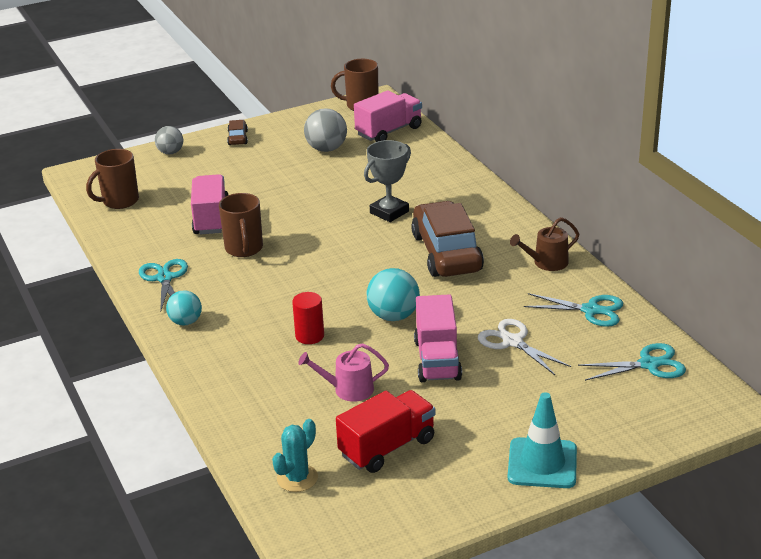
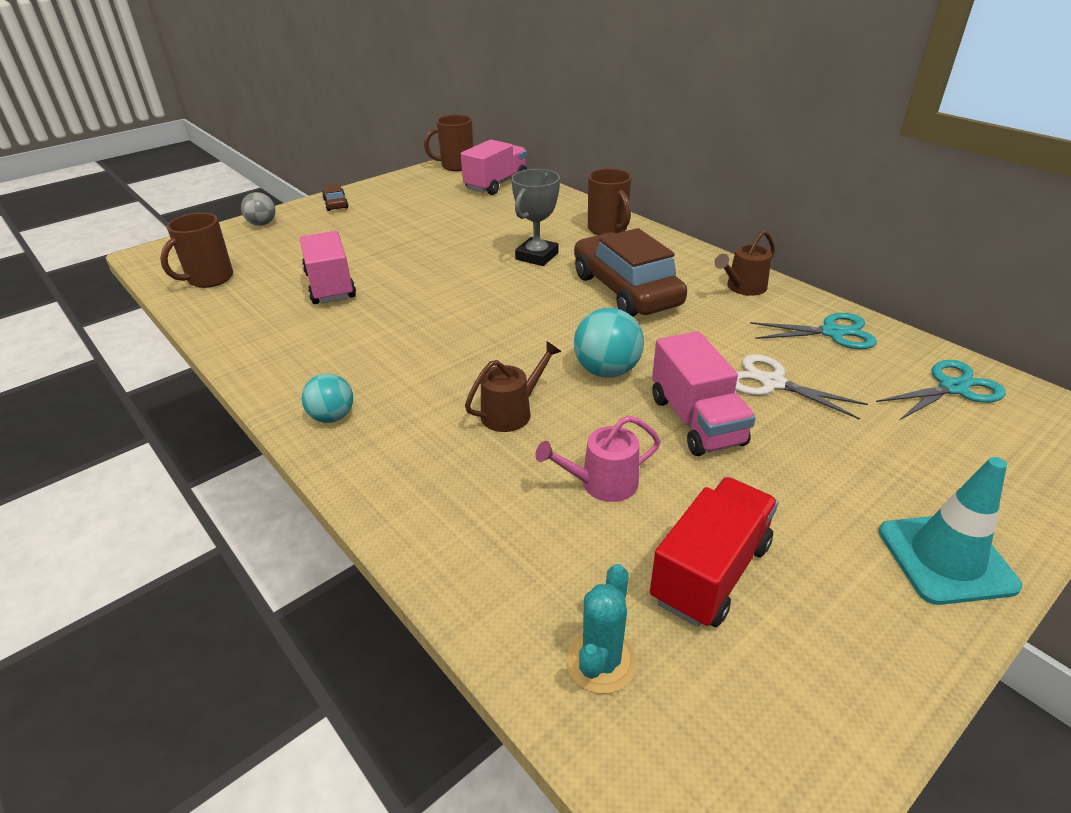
camera: 15 degrees left, 5 degrees up
(164, 278) = (288, 362): turquoise scissors -> none
(244, 249) = (382, 314): brown mug -> brown mug (608, 229)
(309, 336) = (511, 412): red cylinder -> brown watering can
(326, 149) = (437, 205): grey ball -> none

